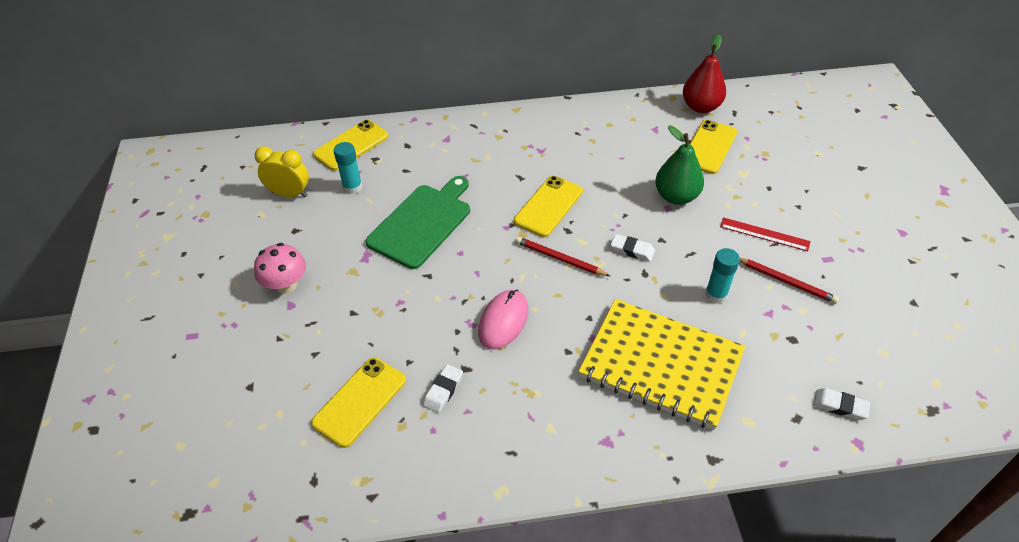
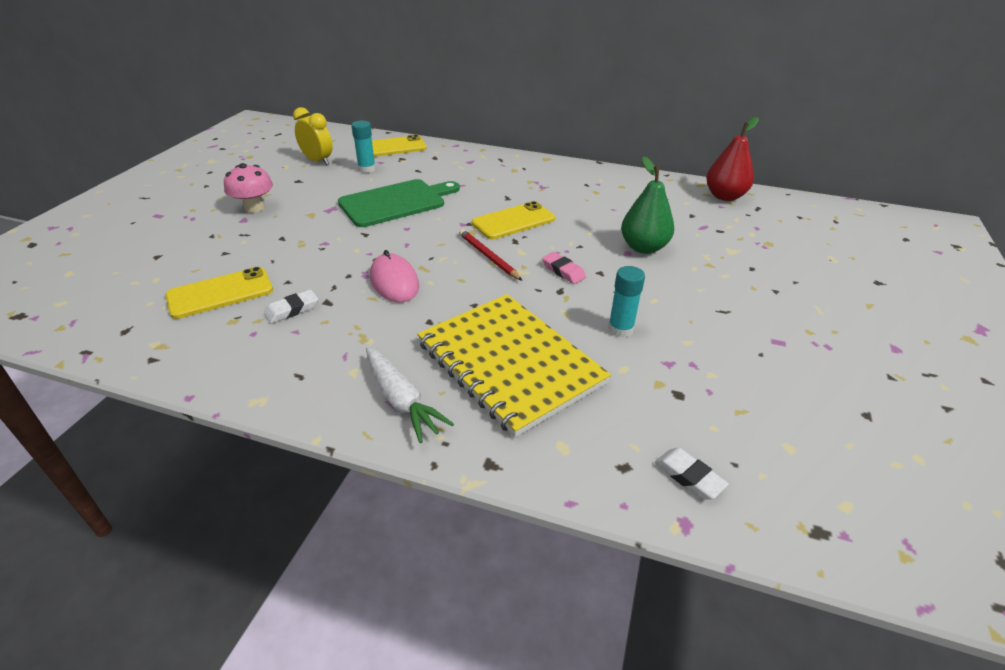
camera: 25 degrees right, 10 degrees down
(503, 321) = (394, 281): pink mouse -> pink mouse turned 75 degrees counterclockwise
(610, 437) = (401, 400): none -> white carrot
(632, 250) = (563, 271): white eraser -> pink eraser
(709, 147) = (709, 224): yellow phone -> none
(764, 234) = (717, 300): red ruler -> none
(786, 281) = (711, 344): red pencil -> none

